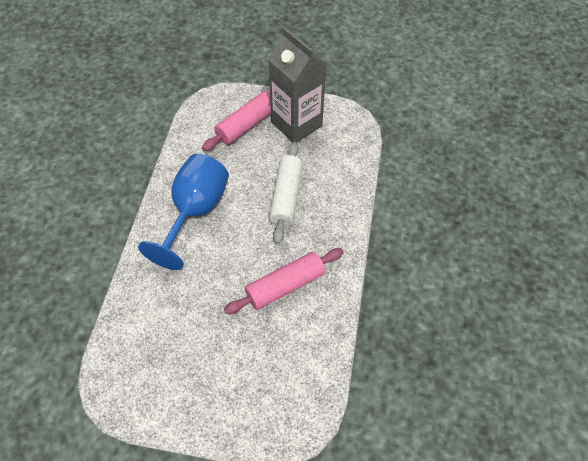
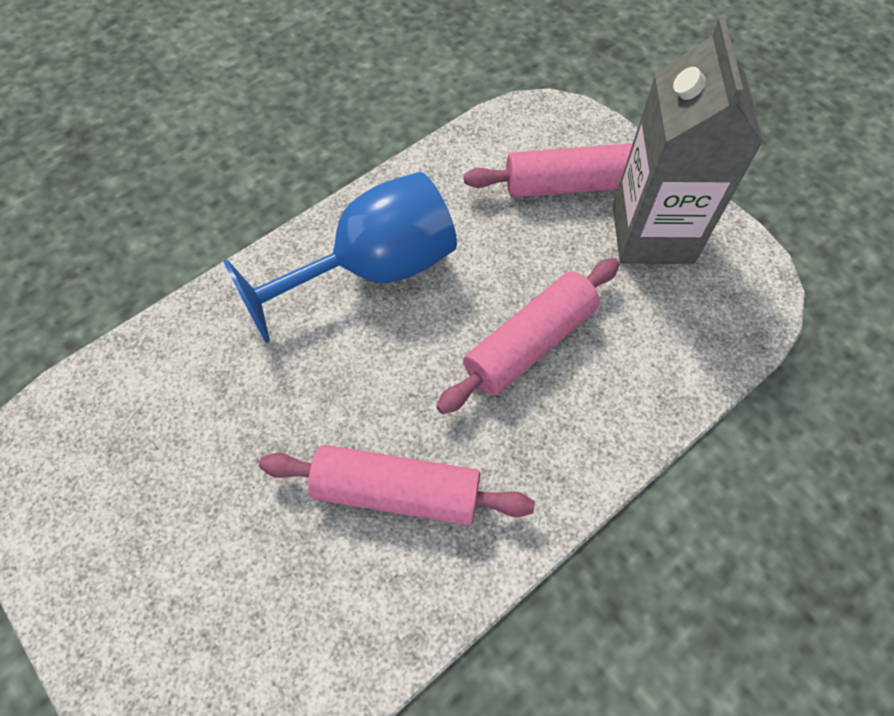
camera: 40 degrees right, 5 degrees up
(286, 197) = (529, 343): white rolling pin -> pink rolling pin

